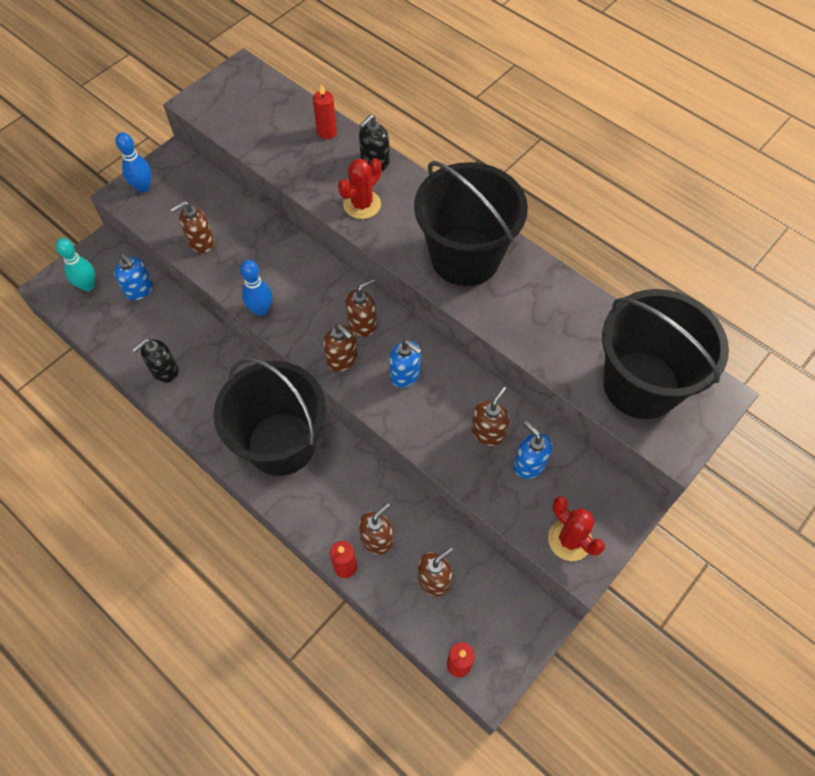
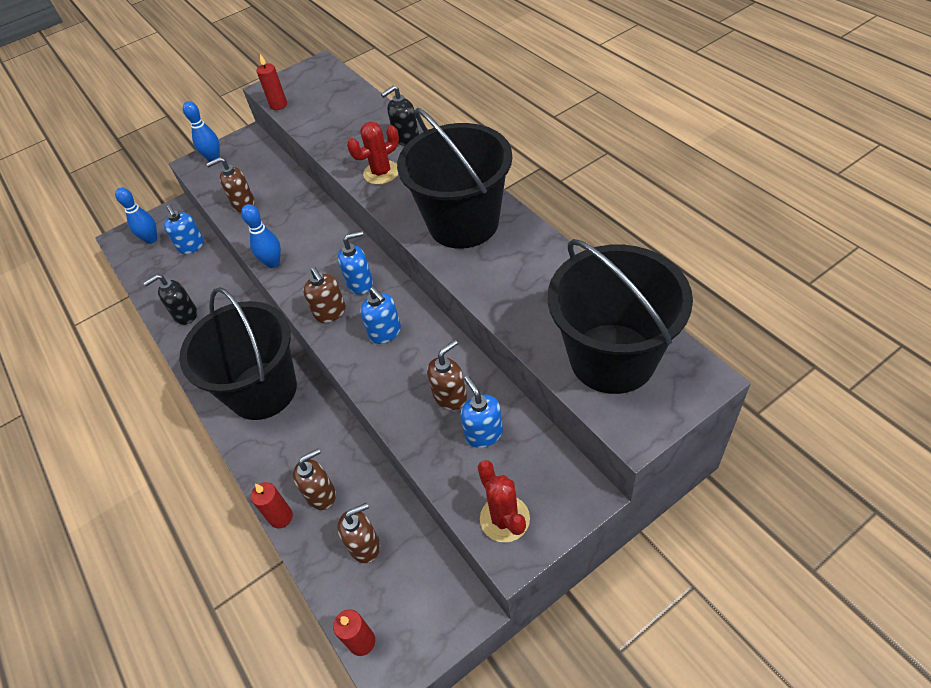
camera: 20 degrees right, 10 degrees down
(88, 285) = (151, 239): turquoise bowling pin -> blue bowling pin
(327, 132) = (372, 114): red candle -> red candle (278, 105)
(362, 324) = (360, 283): brown soap dispenser -> blue soap dispenser

